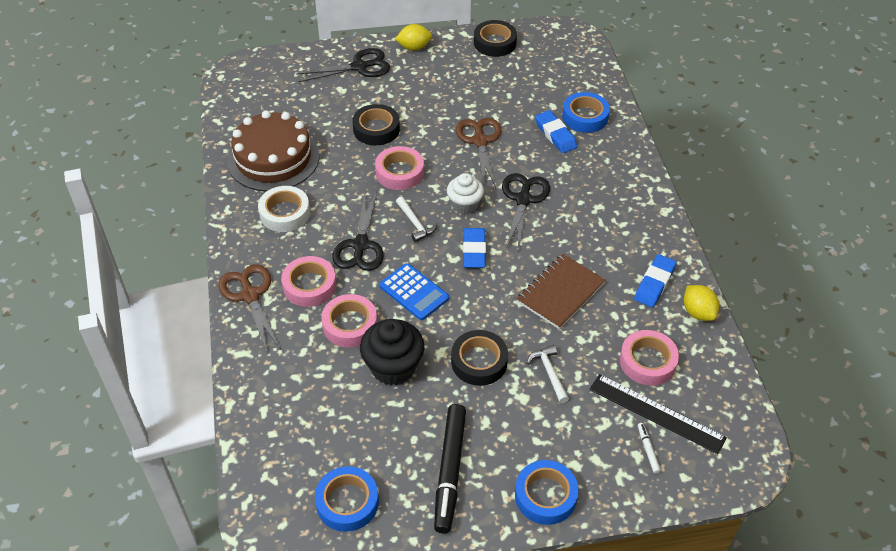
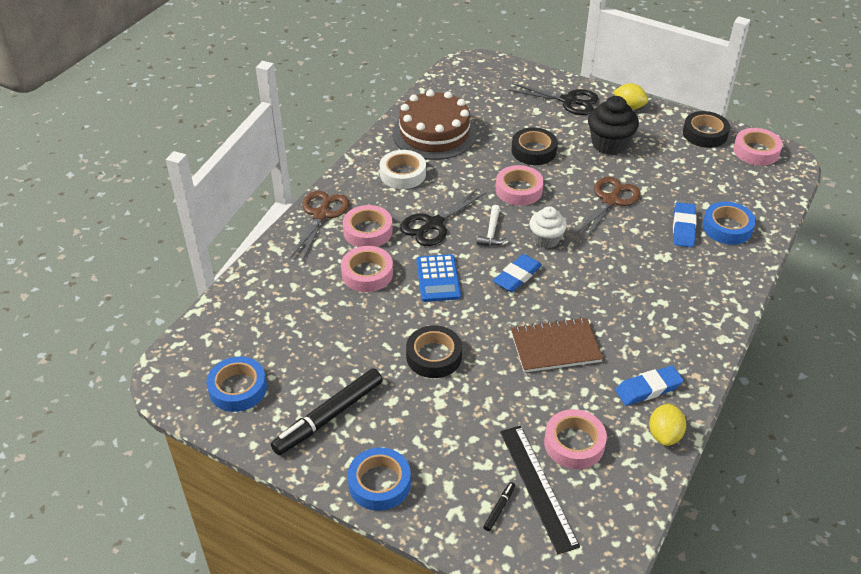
camera: 40 degrees right, 5 degrees down
(393, 367) = (366, 320): black cupcake -> black cupcake (609, 144)
(523, 199) = (600, 261): black scissors -> none
(545, 39) = (756, 151): none -> pink tape
(549, 373) = (480, 399): white hammer -> none
(648, 450) = (499, 508): white marker -> black marker

